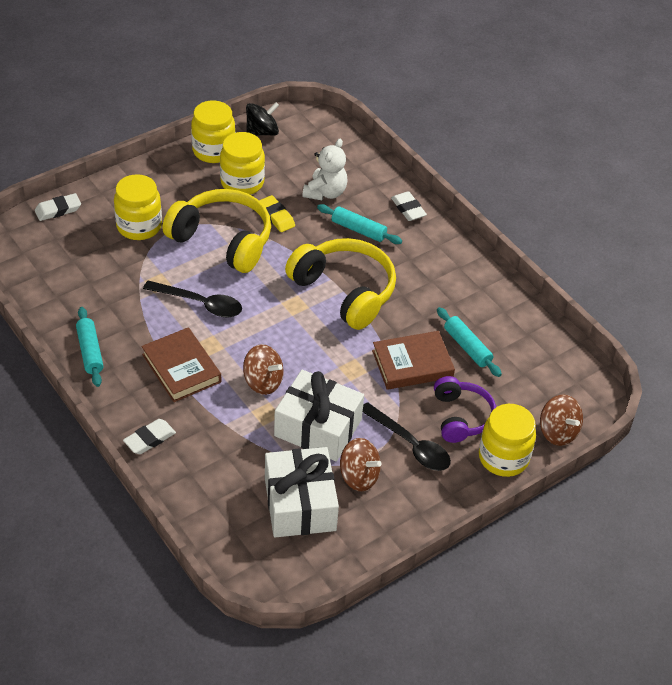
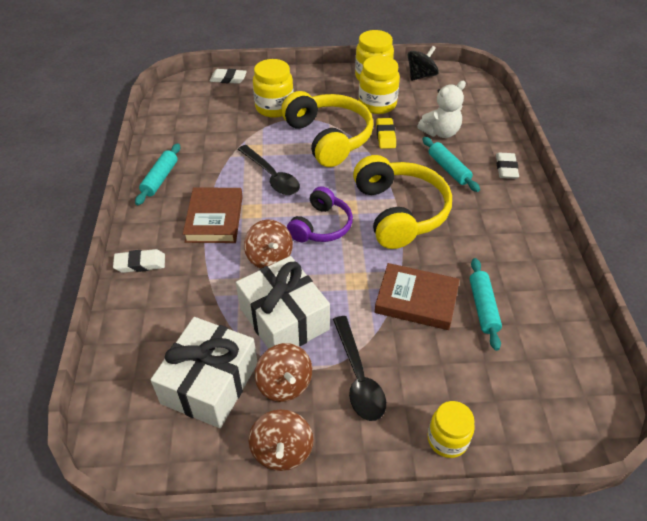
camera: 35 degrees right, 0 degrees up
(262, 132) = (421, 76): black spinning top -> black spinning top turned 45 degrees counterclockwise
(461, 417) = (430, 373): purple headphones -> purple headphones (321, 226)
(503, 458) = (447, 439): yellow jar -> yellow jar, size x0.67
(558, 432) = (529, 441): brown spinning top -> brown spinning top (282, 451)

